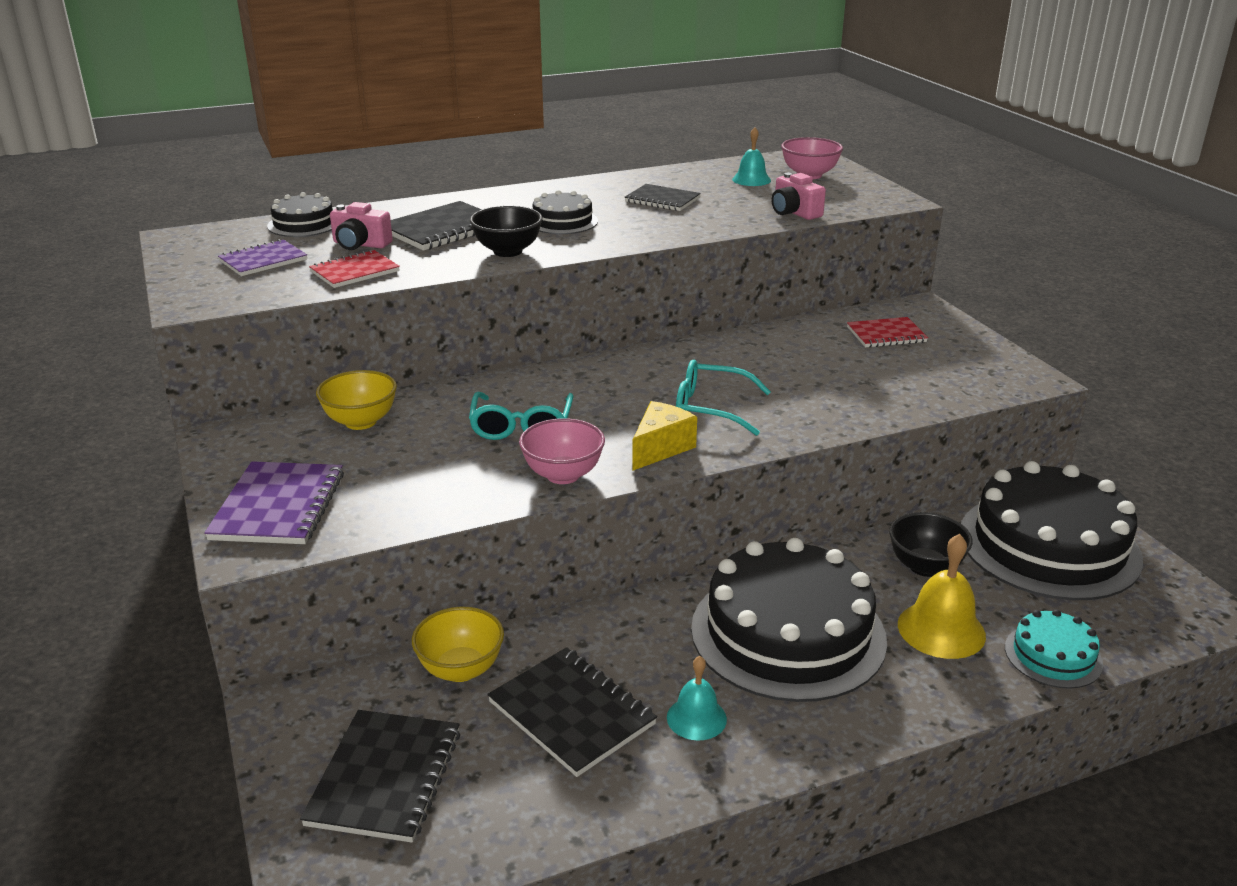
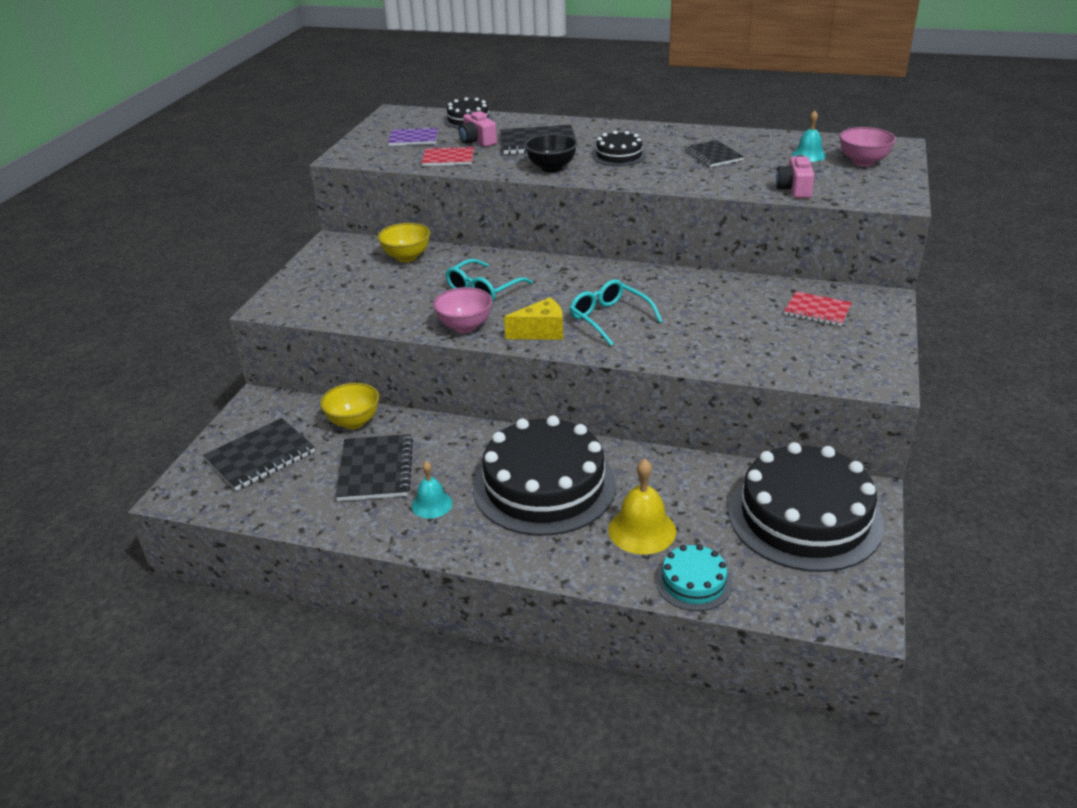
camera: 40 degrees right, 5 degrees up
(278, 506) = (310, 290): purple notebook -> none
(925, 567) = (690, 489): black bowl -> none

